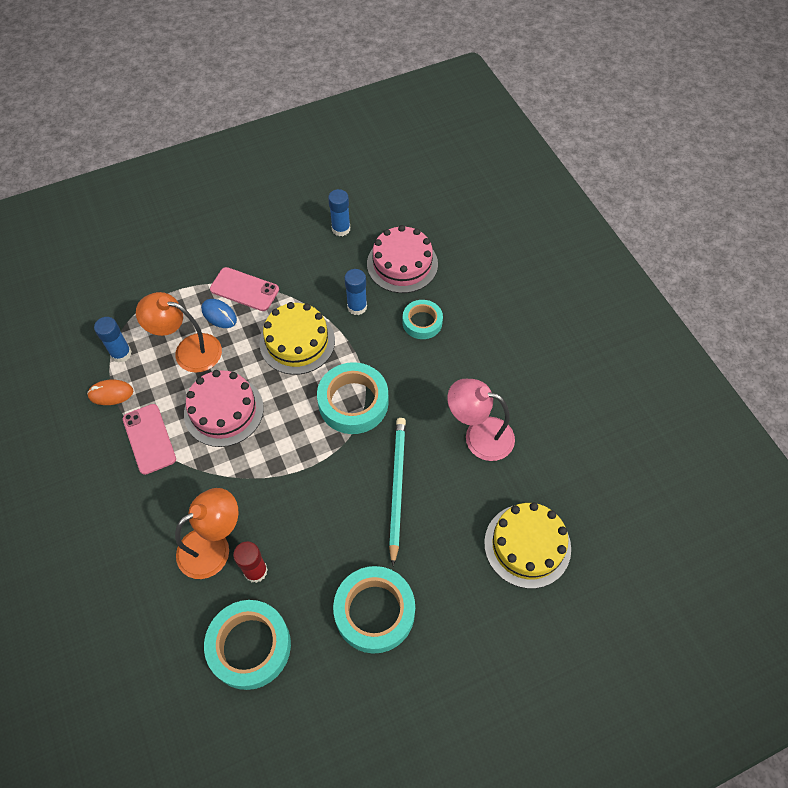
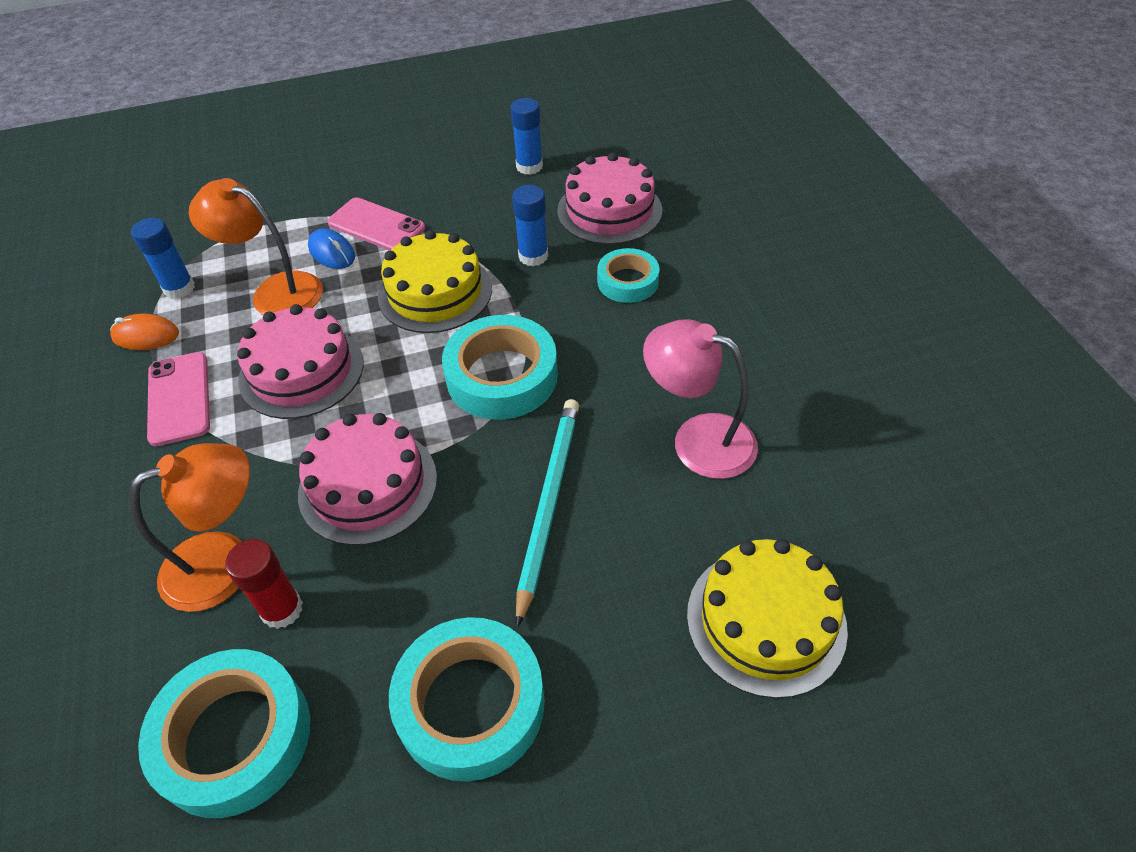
camera: 10 degrees right, 10 degrees down
(286, 487) = (368, 485): none -> pink cake

